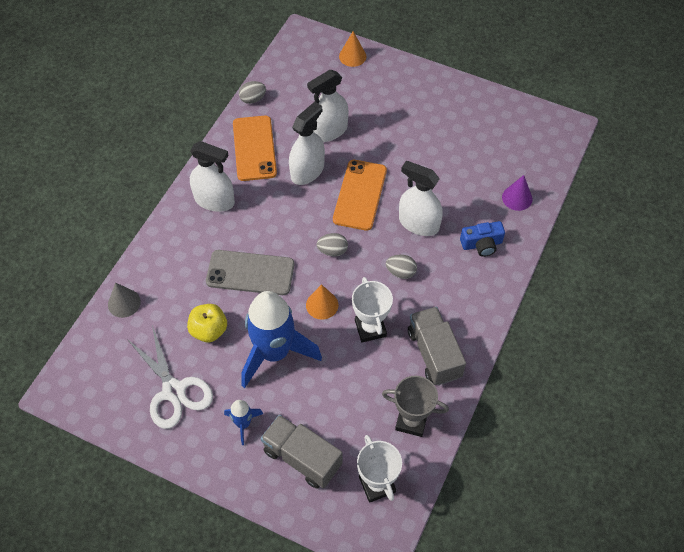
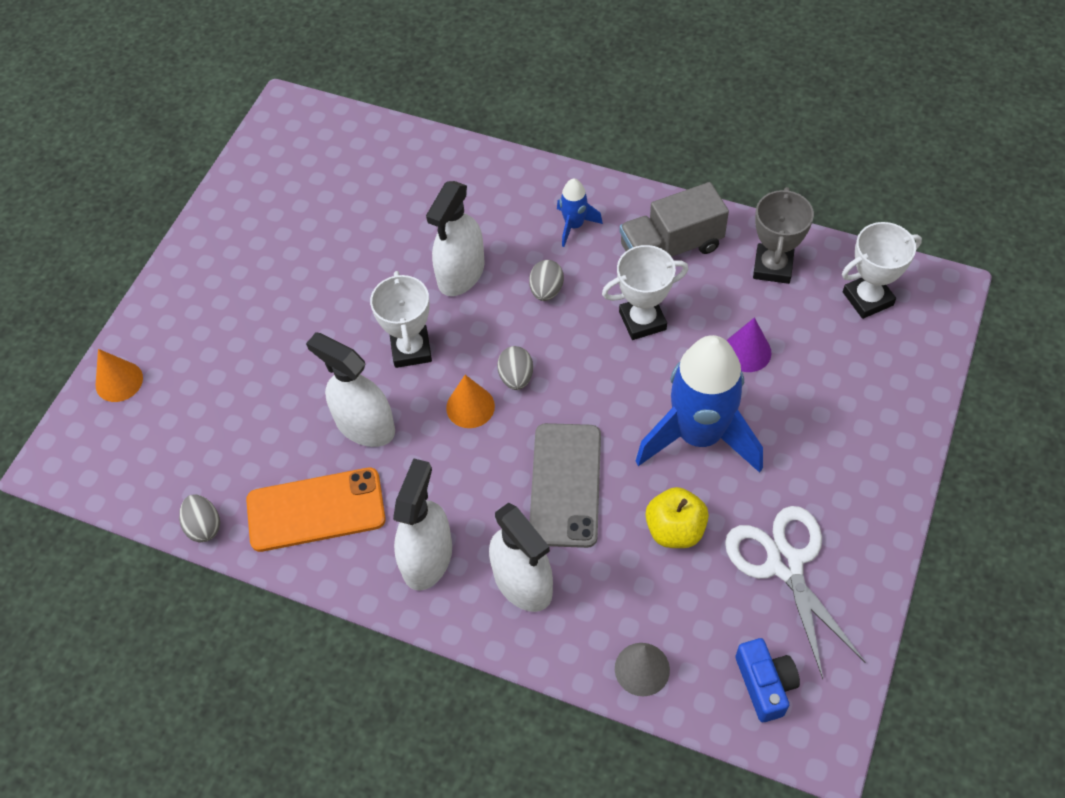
camera: 90 degrees left, 0 degrees up
(174, 391) = (785, 564): white scissors -> white scissors turned 75 degrees counterclockwise
(243, 424) = (818, 462): blue rocket -> blue rocket (574, 225)
(302, 458) = (851, 384): grey truck -> none
(322, 305) = (611, 383): orange cone -> orange cone (470, 407)
(329, 131) = (282, 402): white spray bottle -> white spray bottle (523, 582)
(360, 195) = (411, 349): orange phone -> white trophy
(481, 244) = (492, 200): blue camera -> blue camera (765, 684)
(517, 198) = (412, 163): purple cone -> purple cone (747, 351)

